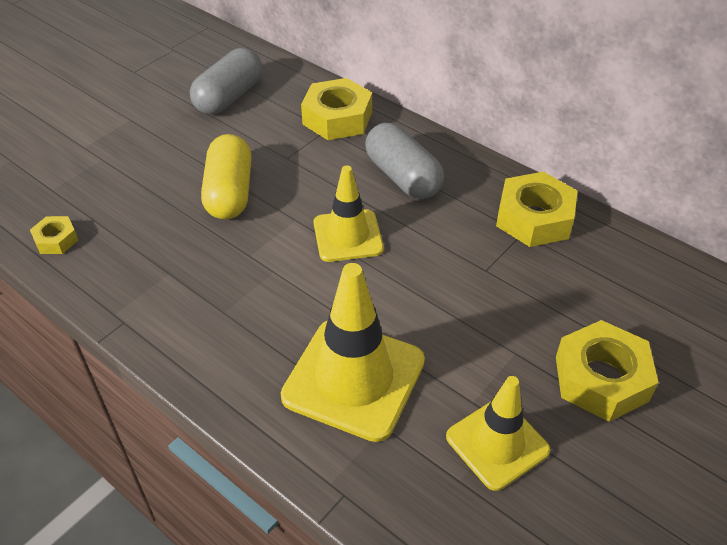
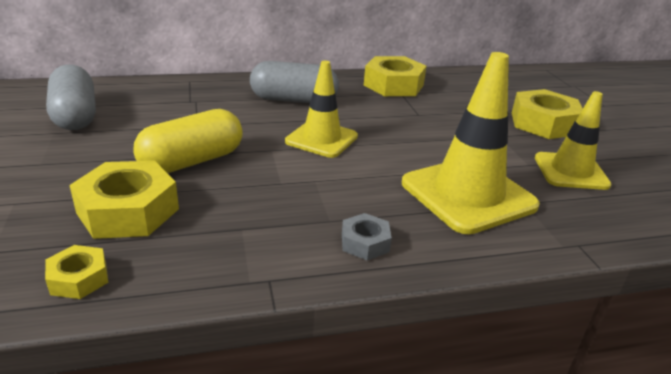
camera: 55 degrees left, 15 degrees down
(211, 348) = (365, 243): none -> grey nut
(229, 193) = (192, 161): yellow capsule -> yellow capsule turned 75 degrees counterclockwise
(337, 118) = (192, 93): yellow nut -> yellow nut (128, 211)

